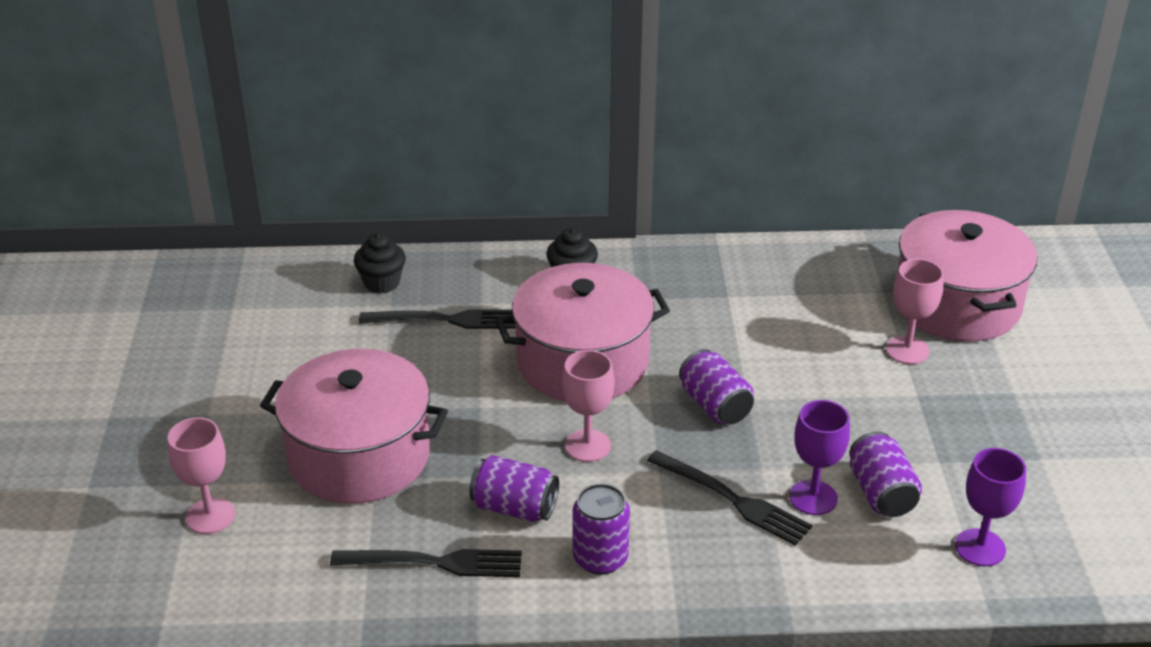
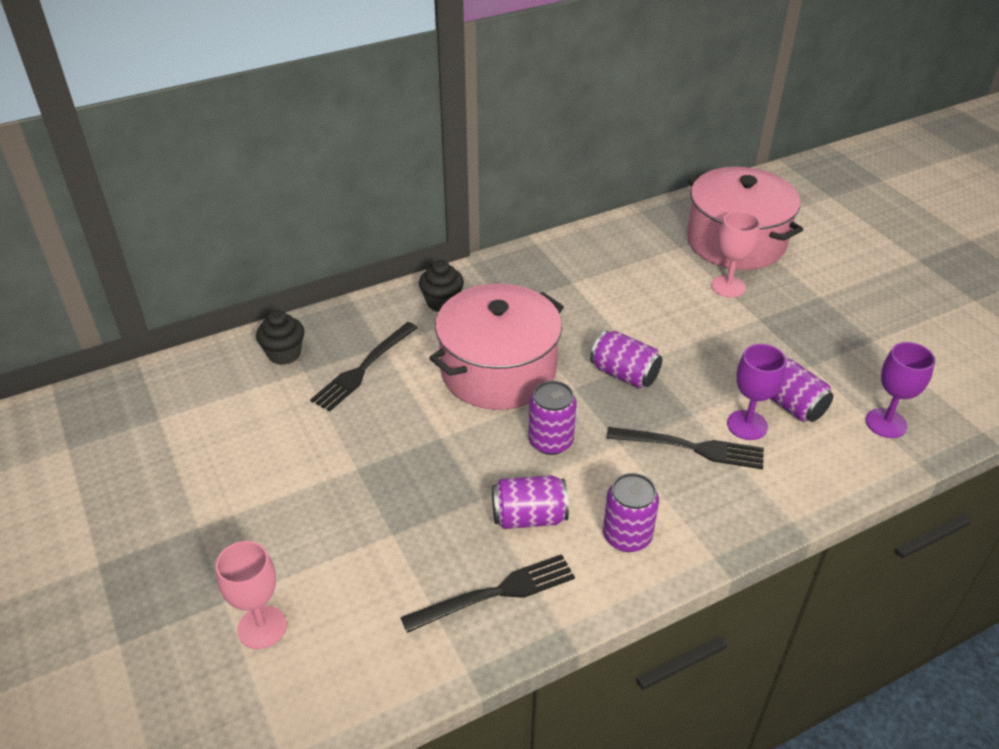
camera: 25 degrees left, 5 degrees up
(359, 455) = (365, 517): pink pot -> none
(447, 320) = (363, 369): black fork -> black fork turned 150 degrees clockwise
(587, 445) = (550, 441): pink goblet -> purple can

